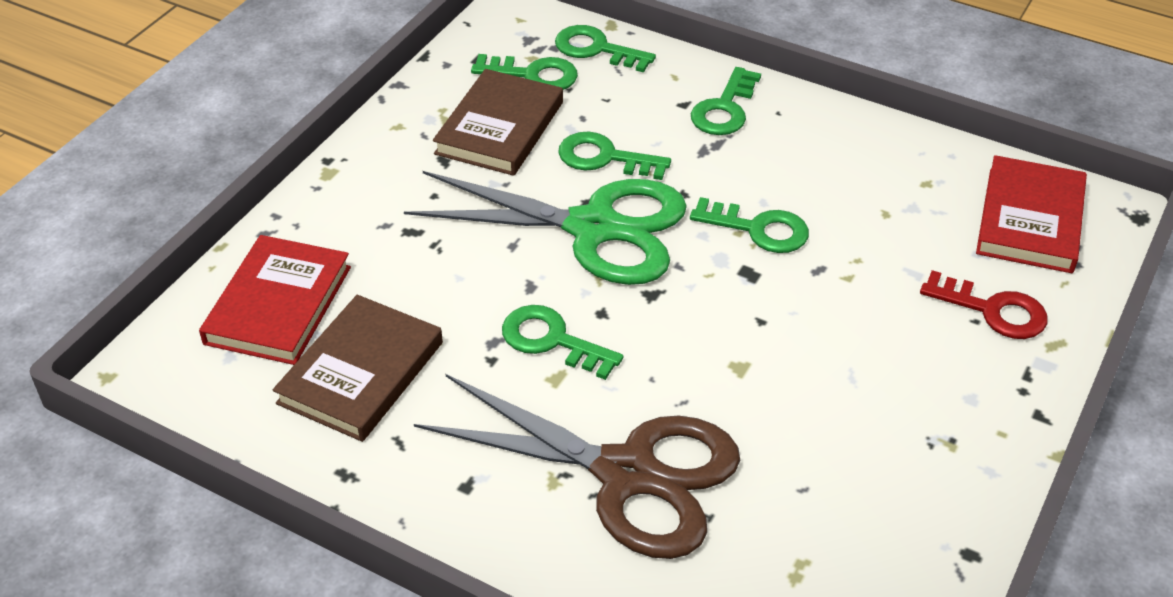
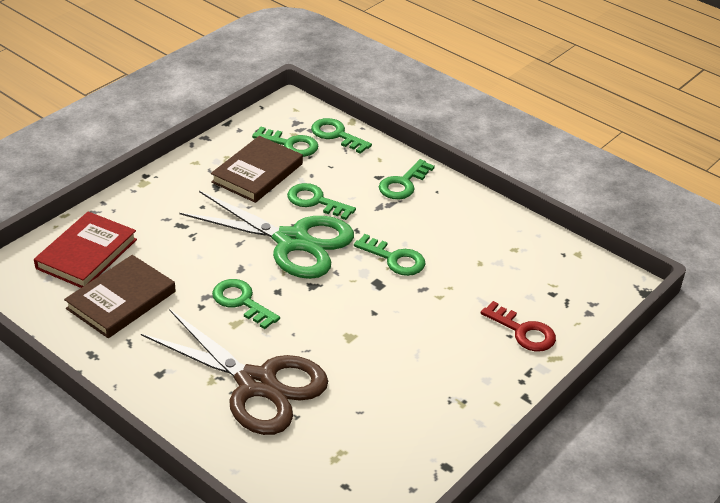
camera: 10 degrees right, 5 degrees down
(1030, 220) = (572, 282): red book -> none

